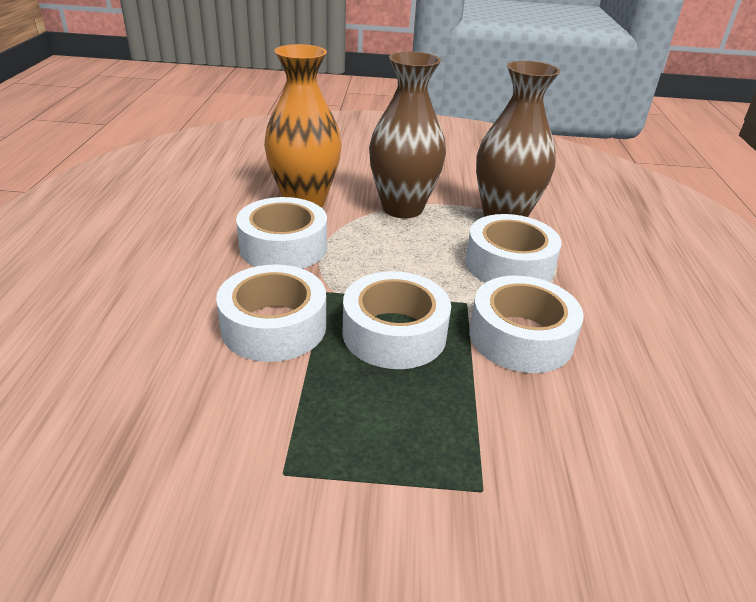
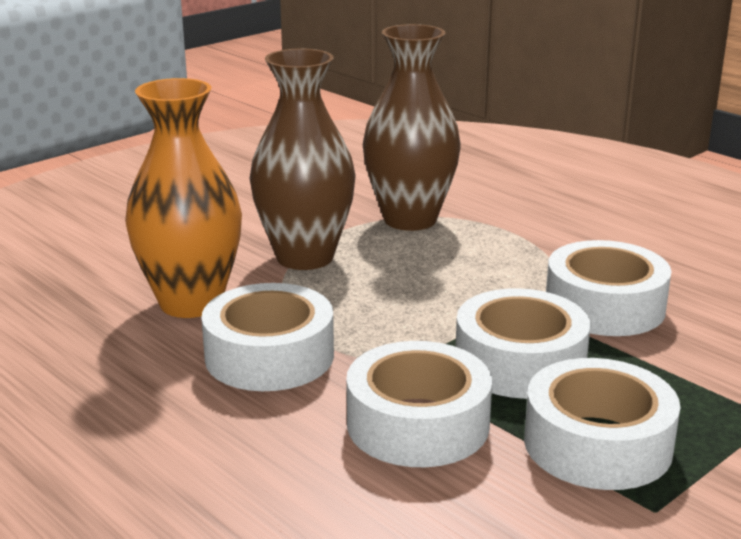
camera: 45 degrees left, 10 degrees down
(509, 265) = (491, 257): white tape -> white tape (597, 444)

